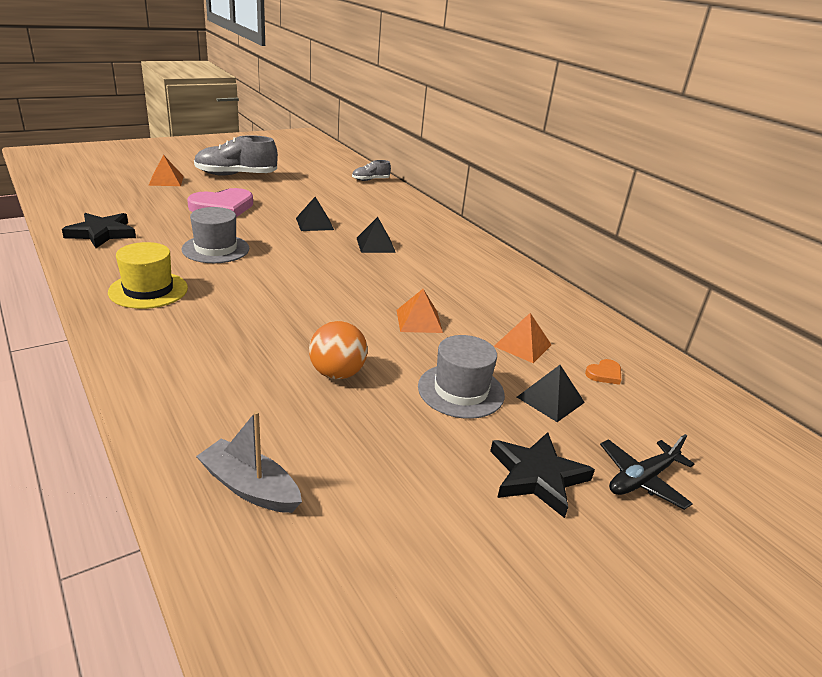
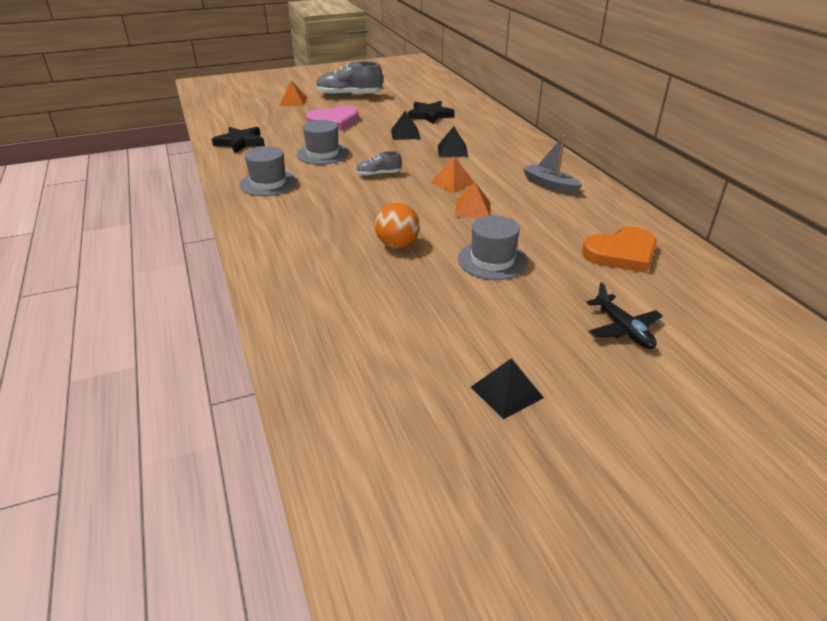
camera: 15 degrees right, 5 degrees up
(148, 290) = (268, 183): yellow hat -> grey hat
(250, 487) = (318, 313): grey boat -> grey boat (550, 185)
(370, 180) = (462, 97): grey shoe -> grey shoe (378, 174)
(522, 345) = (556, 230): orange pyramid -> orange pyramid (452, 183)
(537, 476) = (535, 321): black star -> black star (430, 115)
(550, 399) = (566, 270): black pyramid -> black pyramid (506, 392)
(604, 374) = (621, 253): orange heart -> orange heart, size x2.27
(641, 479) = (623, 329): black plane -> black plane turned 90 degrees counterclockwise

